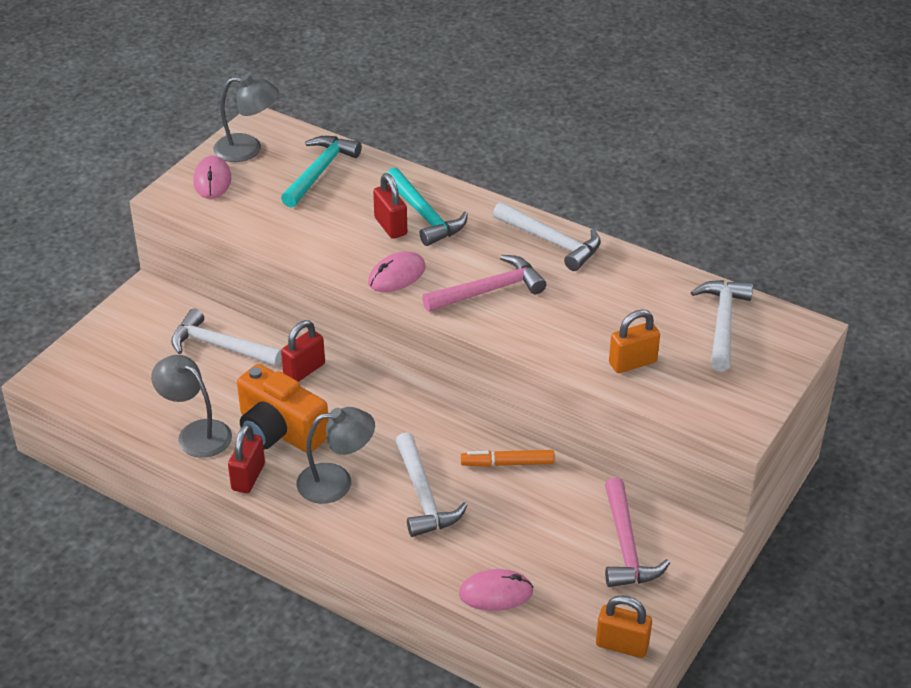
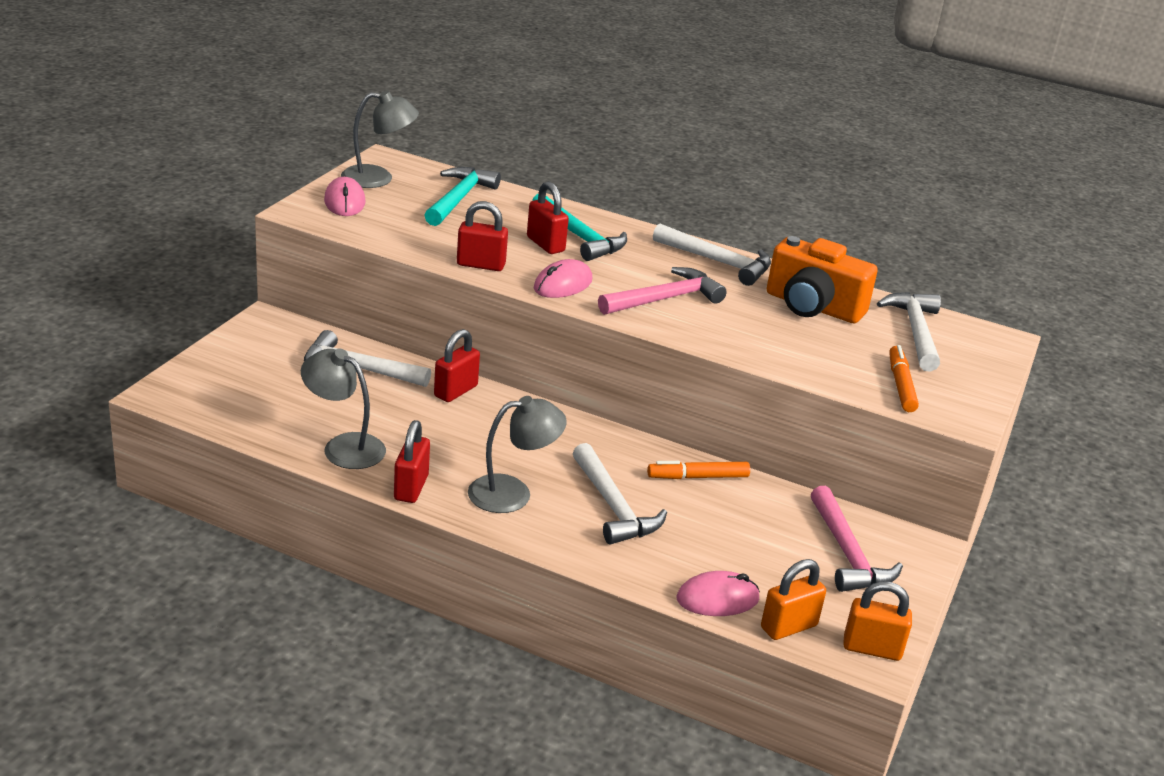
camera: 10 degrees left, 10 degrees down
(279, 431) = (439, 445): orange camera -> orange camera (813, 306)
(325, 254) = (481, 265): none -> red padlock
(632, 363) = (835, 362): orange padlock -> orange padlock (788, 627)
(688, 389) = (901, 385): none -> orange marker

